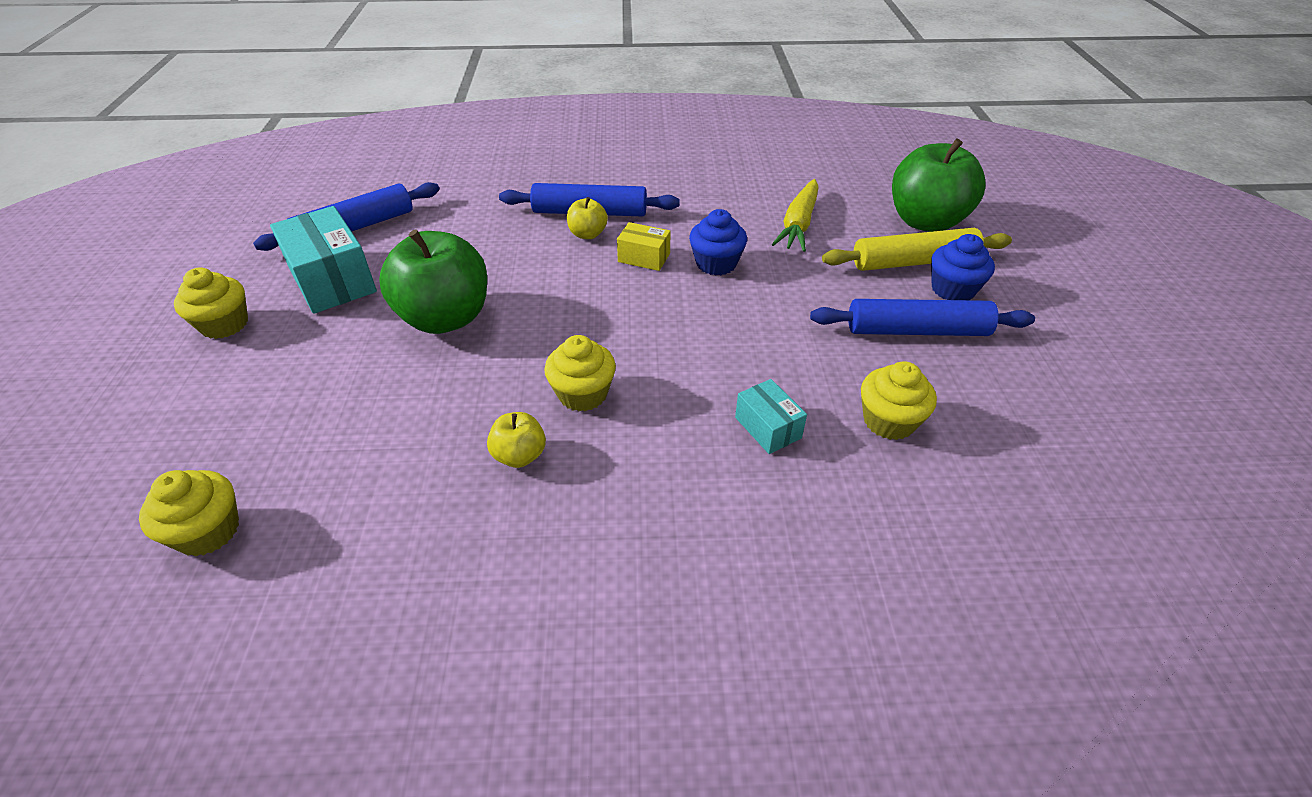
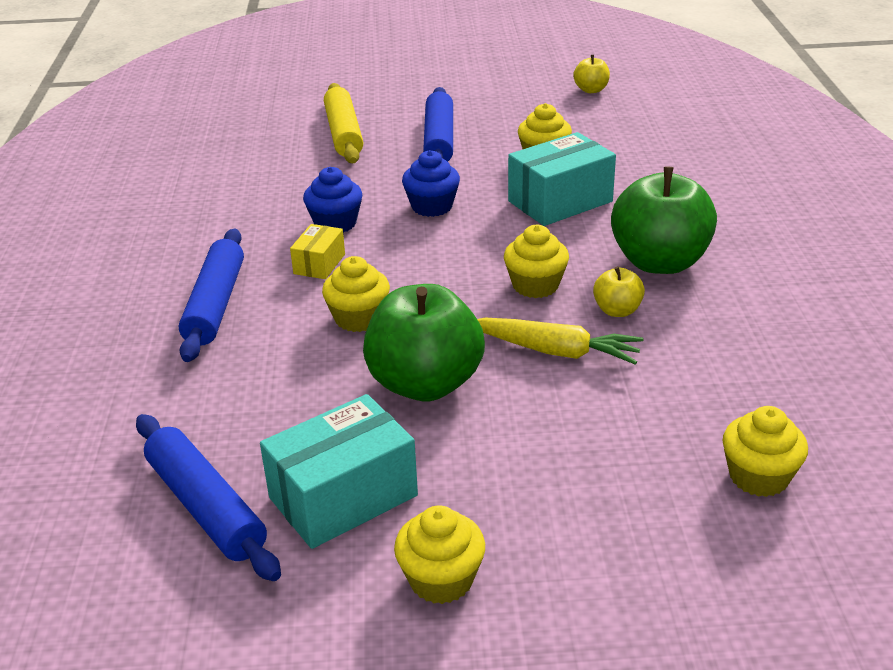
camera: 90 degrees left, 10 degrees down
(552, 281) = (358, 318): none -> yellow cupcake
(587, 234) = (265, 302): yellow apple -> yellow apple (591, 90)
(768, 427) = (560, 201): turquoise box -> turquoise box, size x1.88
(798, 224) = (271, 181): yellow carrot -> yellow carrot (555, 351)
(925, 221) = (279, 123): green apple -> green apple (659, 262)
(953, 289) = (385, 122): blue cupcake -> blue cupcake (432, 206)

